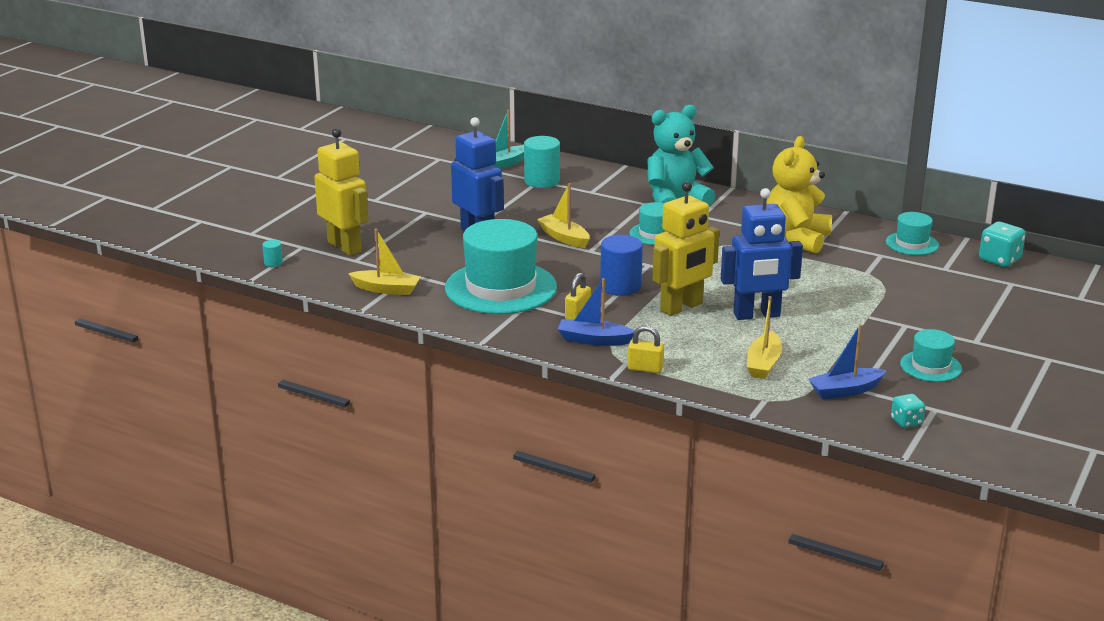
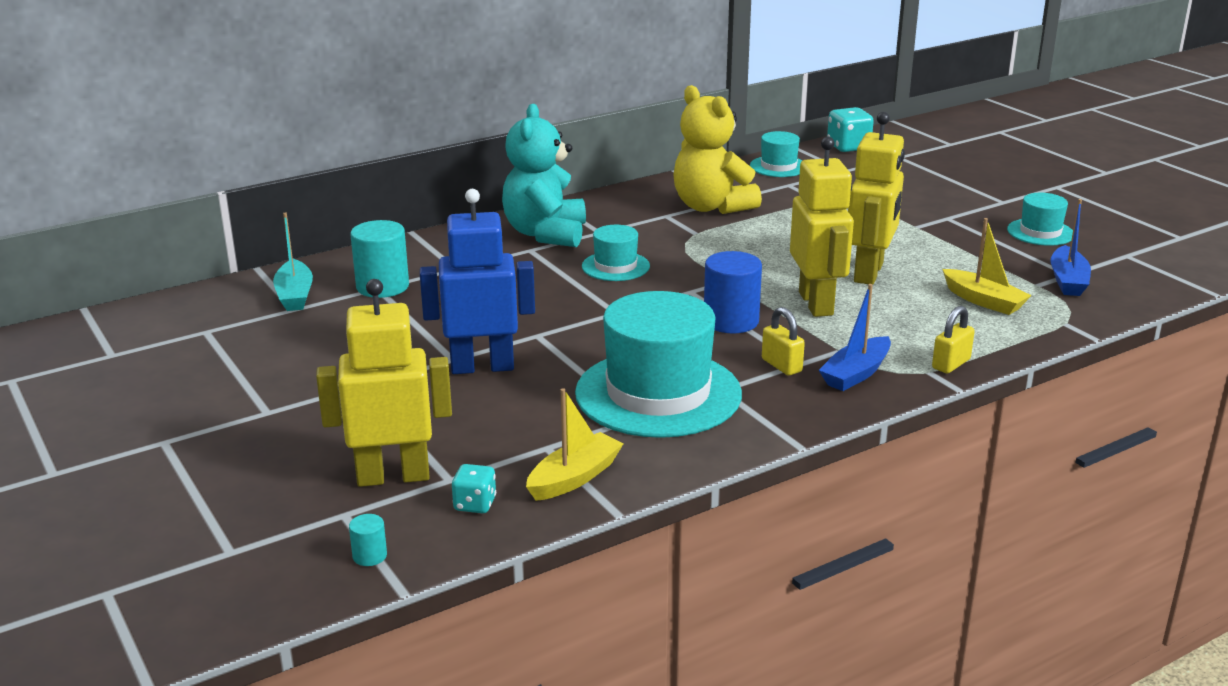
camera: 60 degrees left, 0 degrees up
(564, 238) = (563, 317): yellow boat -> none
(756, 315) = (869, 273): blue robot -> yellow robot
(906, 422) = (1146, 273): turquoise dice -> turquoise dice (475, 504)

